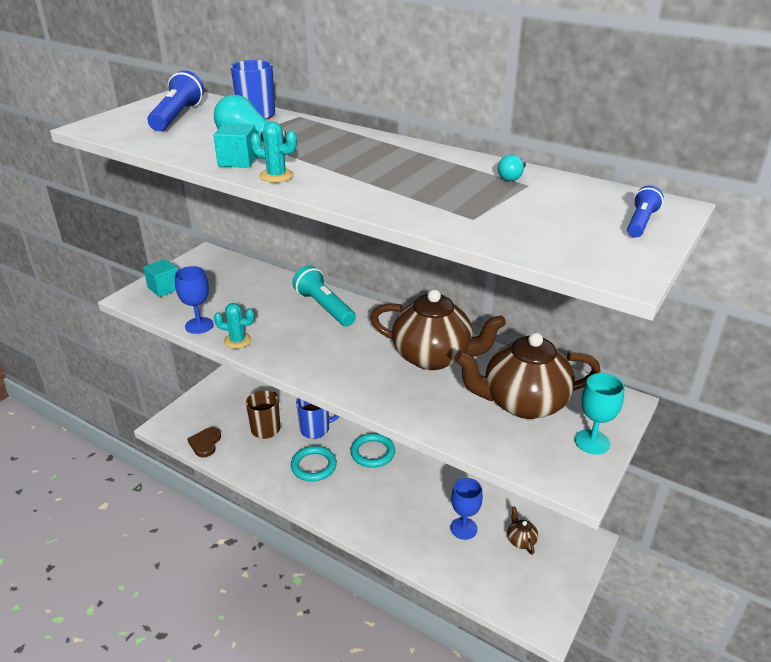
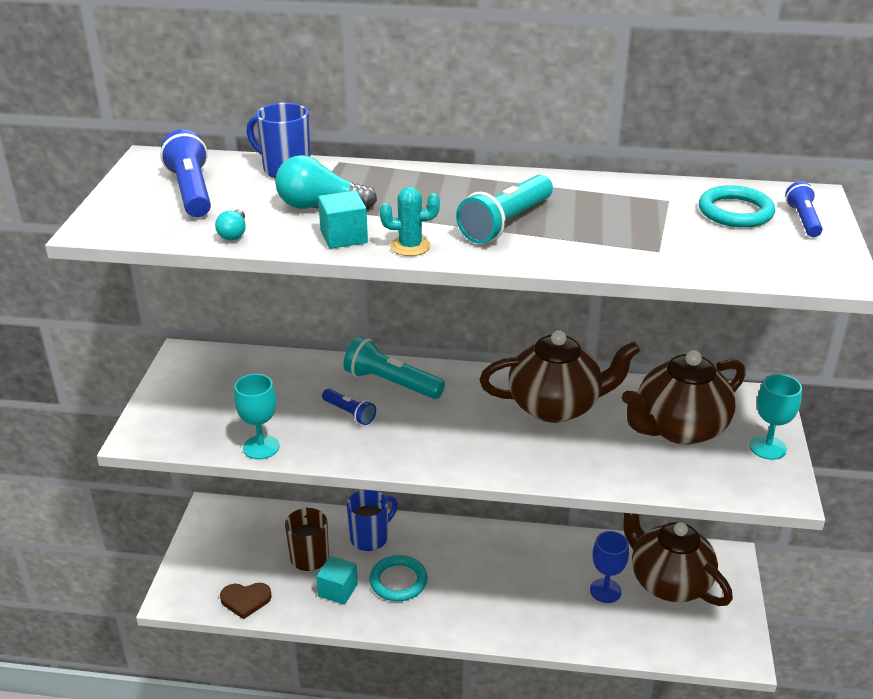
camera: 25 degrees left, 0 degrees up
(164, 288) = (171, 413): turquoise cube -> turquoise cube (338, 590)
(199, 325) = (261, 447): blue goblet -> turquoise goblet
(205, 443) = (245, 600): brown heart -> brown heart turned 75 degrees counterclockwise
(237, 341) = (325, 452): turquoise cactus -> none
(277, 319) = (349, 413): none -> blue flashlight
(369, 175) = (506, 223): none -> turquoise flashlight
(372, 453) = (455, 543): turquoise ring -> turquoise ring (735, 212)
(512, 177) = (644, 194): turquoise light bulb -> turquoise light bulb (234, 234)
(521, 540) = (668, 582): brown teapot -> brown teapot, size x2.42

